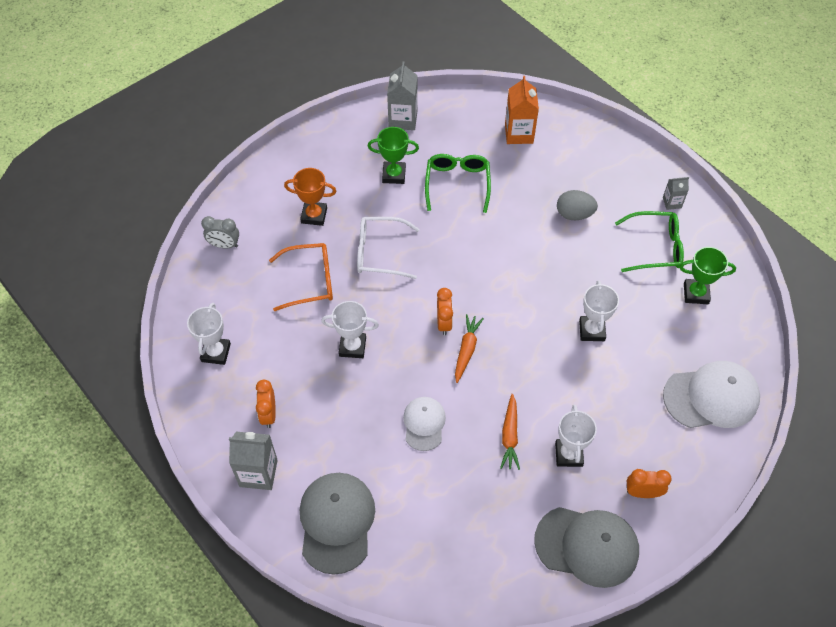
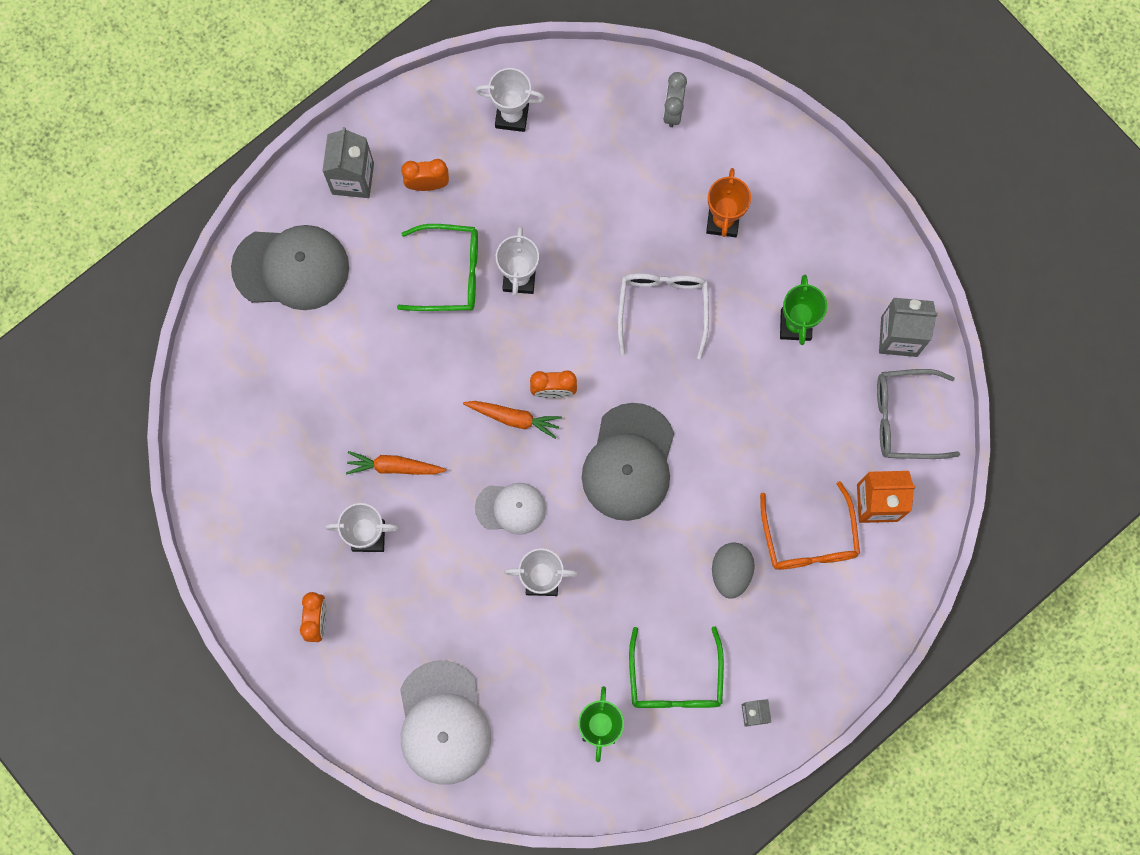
camera: 90 degrees right, 20 degrees up
(310, 281) = (617, 221): orange glasses -> orange glasses (809, 538)
(424, 424) = (412, 365): white cap -> white cap (511, 508)
(457, 184) = (781, 412): green glasses -> green glasses (450, 273)
(460, 118) = (905, 418): none -> grey glasses
(587, 546) = (254, 548): grey cap -> grey cap (629, 462)

